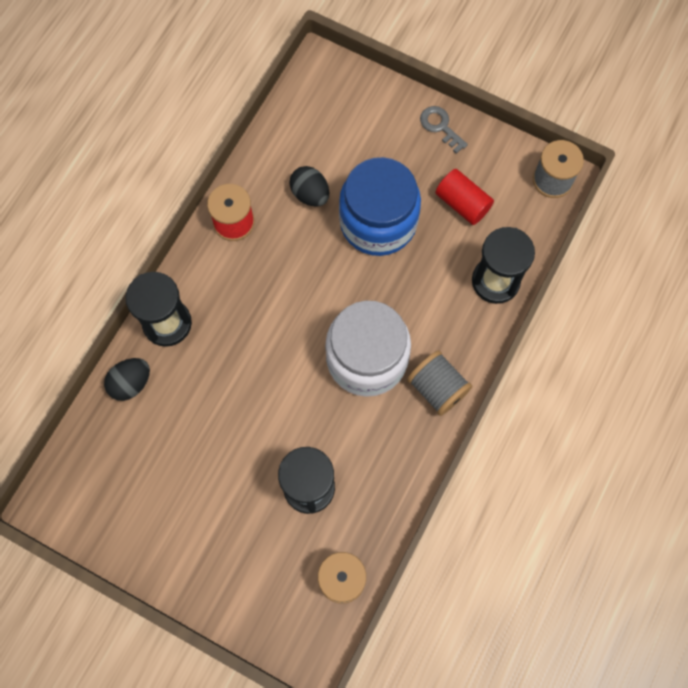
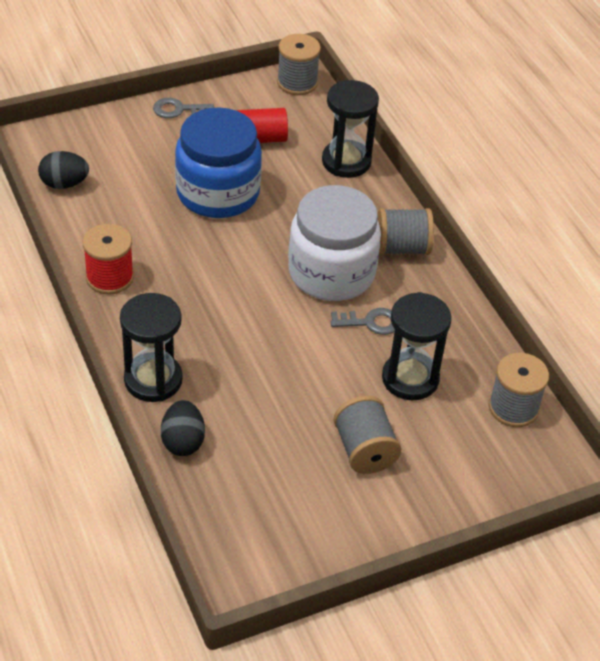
camera: 55 degrees left, 25 degrees down
(217, 504) = (364, 450): none -> grey spool
(310, 194) = (143, 216): black egg -> black egg (64, 184)
(340, 421) = (370, 322): none -> grey key

